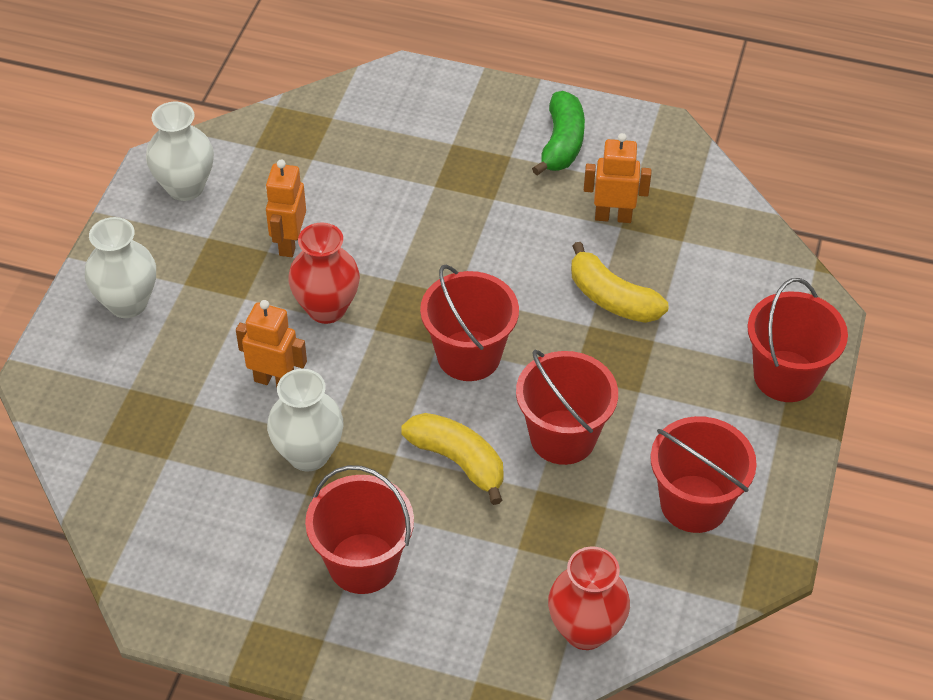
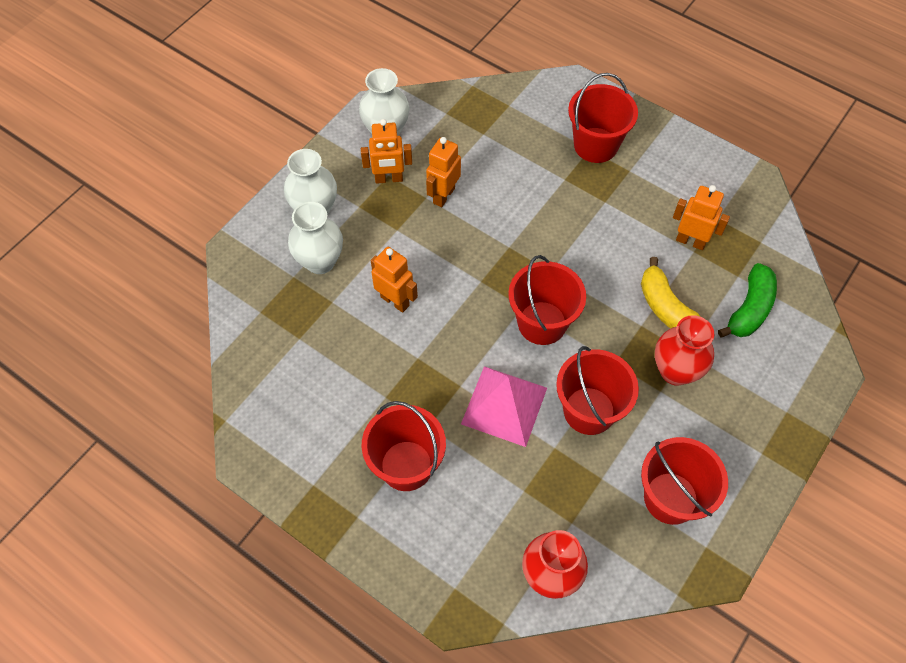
camera: 20 degrees right, 10 degrees up
(210, 241) = (389, 179): none -> orange robot
(308, 454) = (398, 366): white vase -> white vase (320, 261)
(326, 308) = (452, 255): red vase -> red vase (675, 371)
(458, 461) = (504, 405): yellow banana -> pink pyramid
(562, 143) = (672, 170): green banana -> green banana (749, 309)
(785, 376) = (780, 413): red bucket -> red bucket (595, 145)

